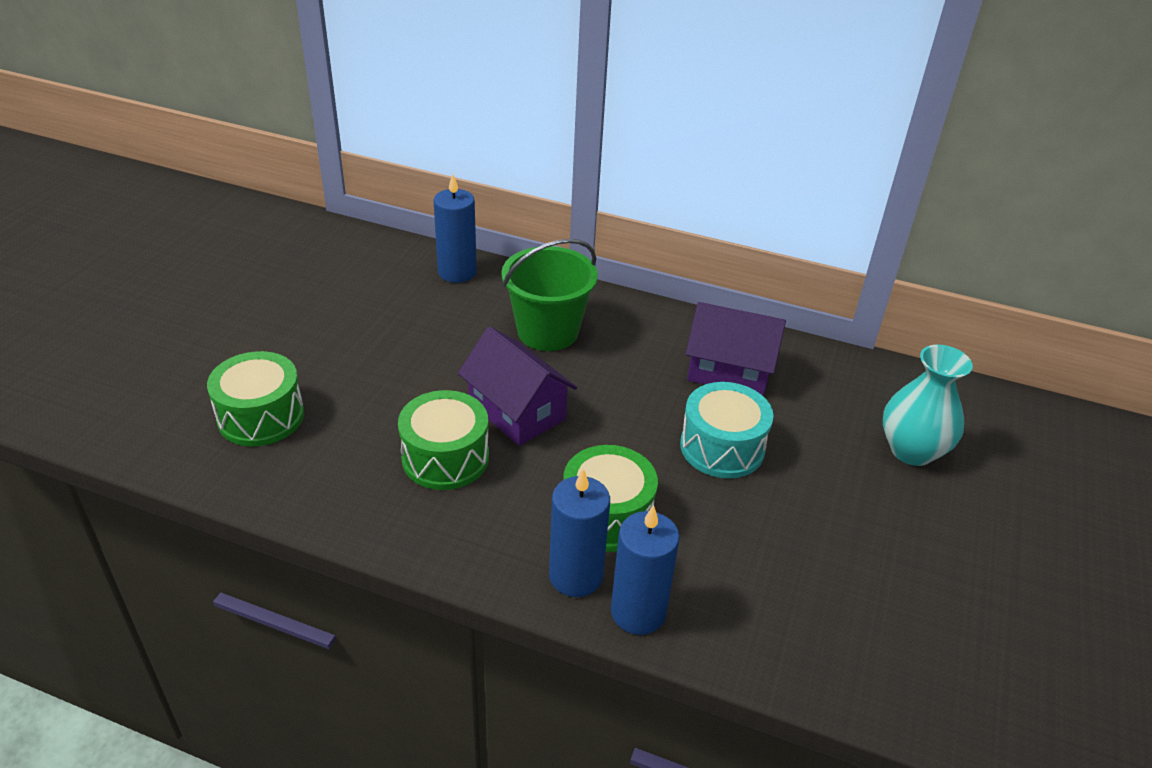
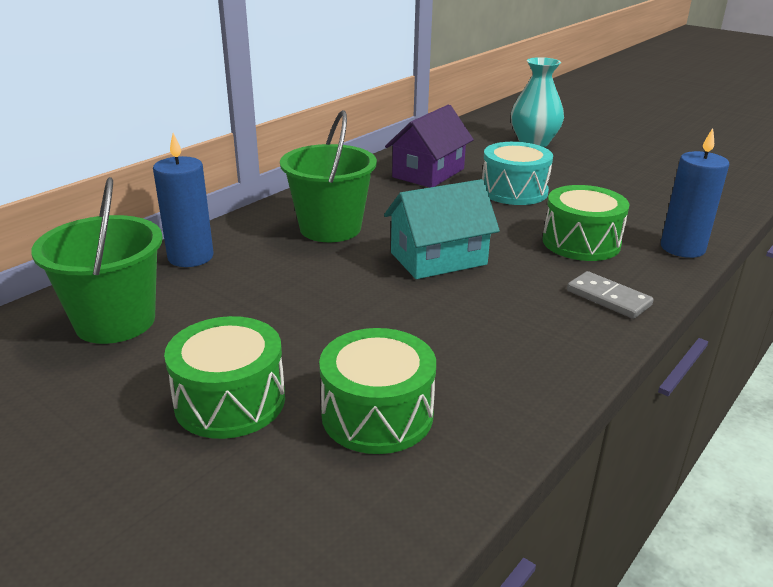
camera: 70 degrees left, 10 degrees down
(349, 269) = (115, 321): none -> green bucket
(445, 458) = (492, 301): green drum -> green drum (230, 401)
(483, 543) = (608, 298): none -> grey domino
(517, 411) = (438, 259): purple house -> turquoise house
(575, 576) = (647, 265): blue candle -> none

